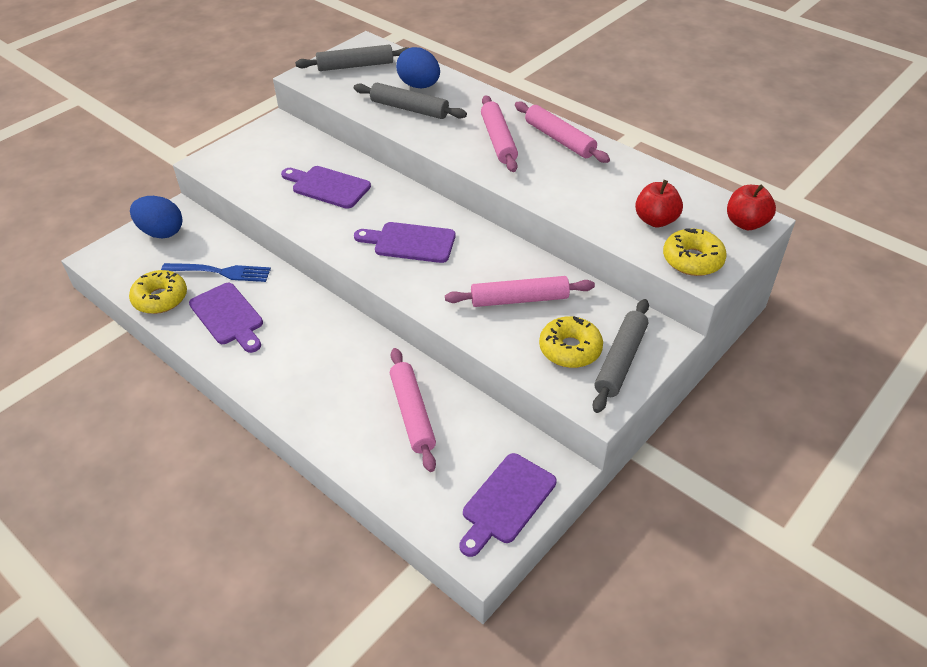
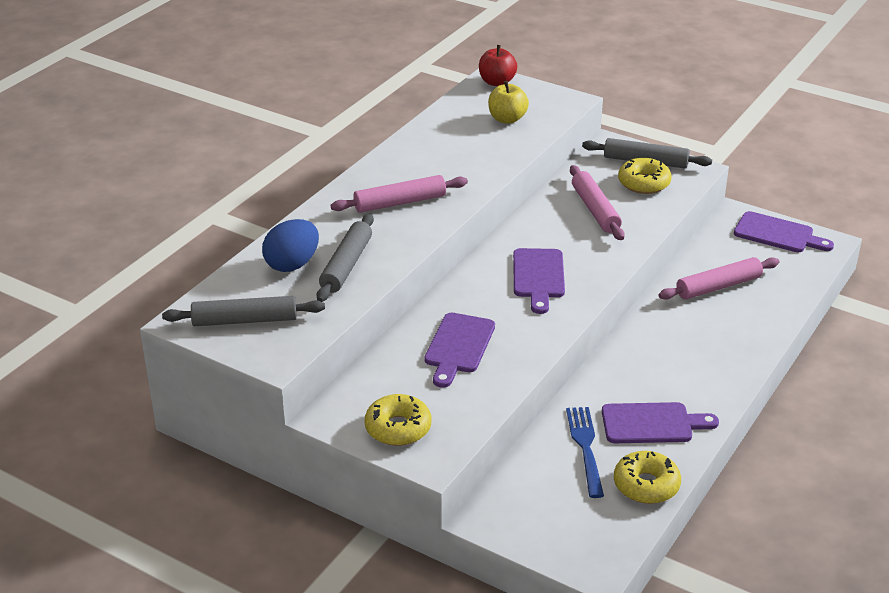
camera: 100 degrees left, 10 degrees down
(161, 232) = (530, 521): blue egg -> none
(228, 316) = (652, 424): purple cutting board -> purple cutting board turned 45 degrees clockwise
(355, 65) = (245, 321): grey rolling pin -> grey rolling pin turned 75 degrees counterclockwise
(559, 139) = (390, 168): pink rolling pin -> none
(655, 220) = (507, 119): red apple -> yellow apple
(692, 260) = (553, 104): yellow donut -> yellow donut (398, 428)

